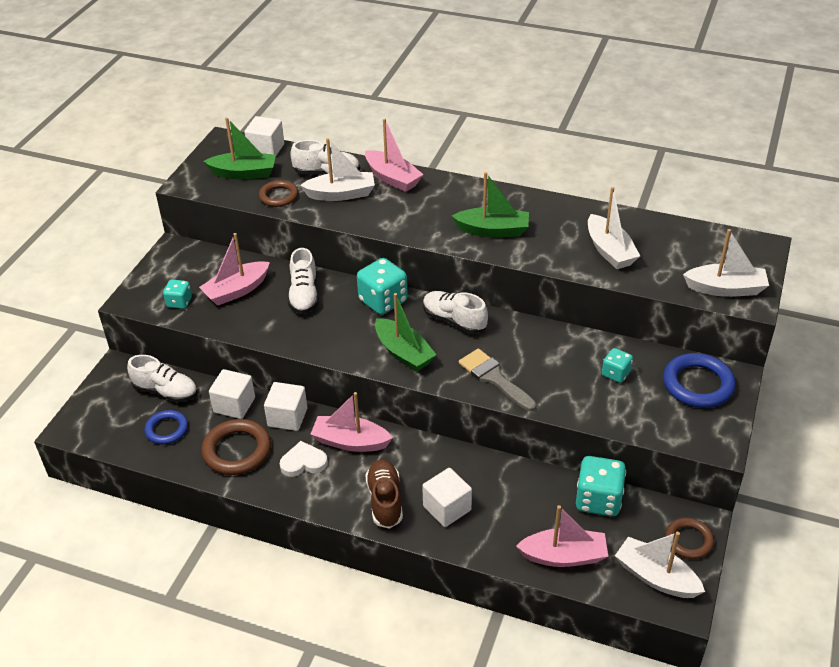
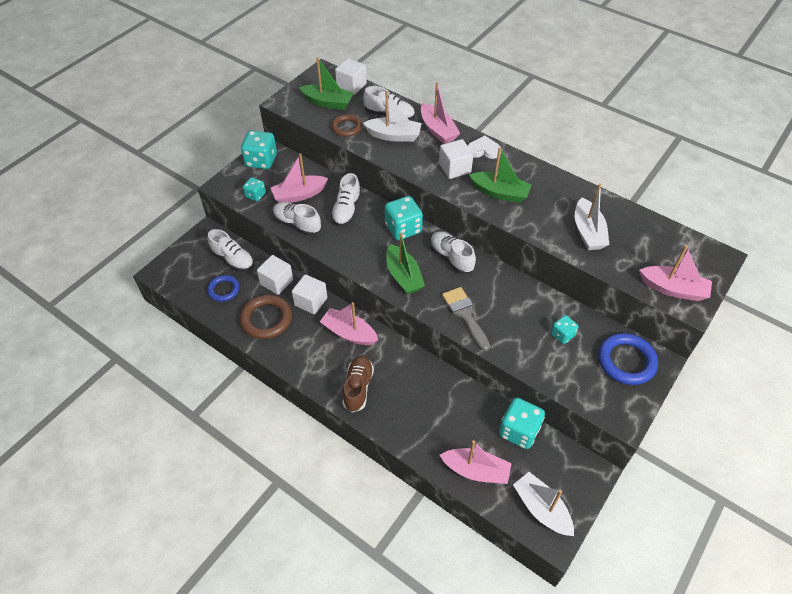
camera: 15 degrees right, 10 degrees up
(171, 262) = (261, 161): none -> turquoise dice
(247, 324) = (297, 224): none -> white shoe
(303, 462) = (310, 341): white heart -> white heart (483, 150)
(447, 508) = (401, 406): white cube -> white cube (455, 168)
(689, 540) = (578, 485): brown ring -> none
(725, 289) = (673, 289): white boat -> pink boat

